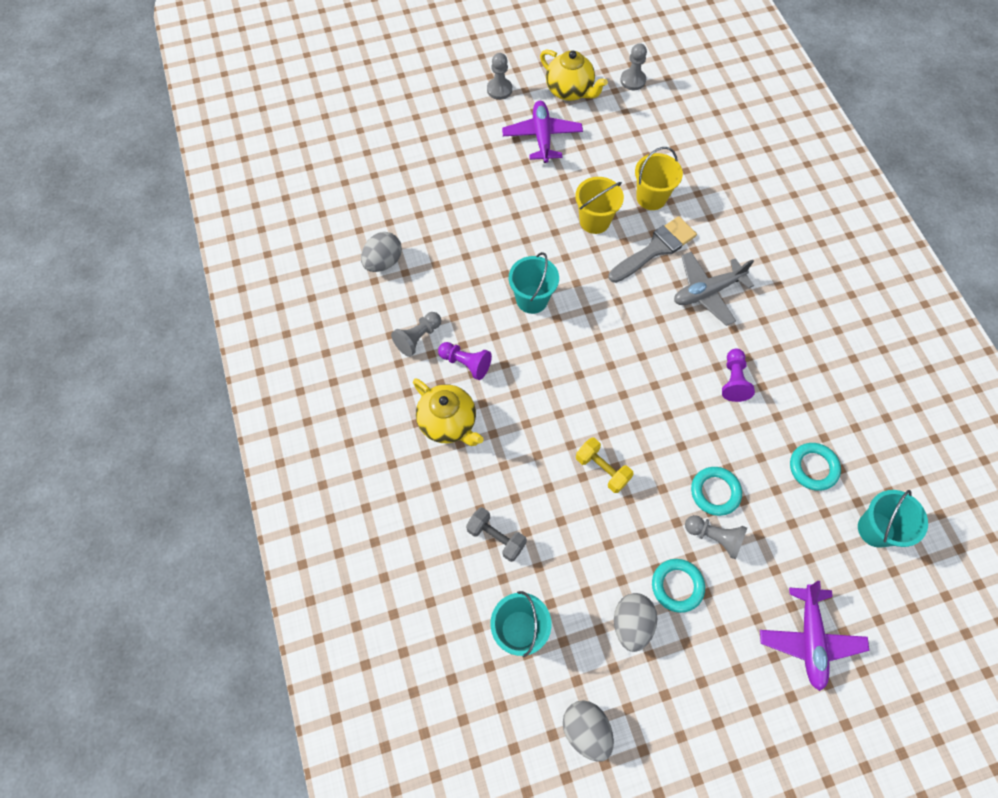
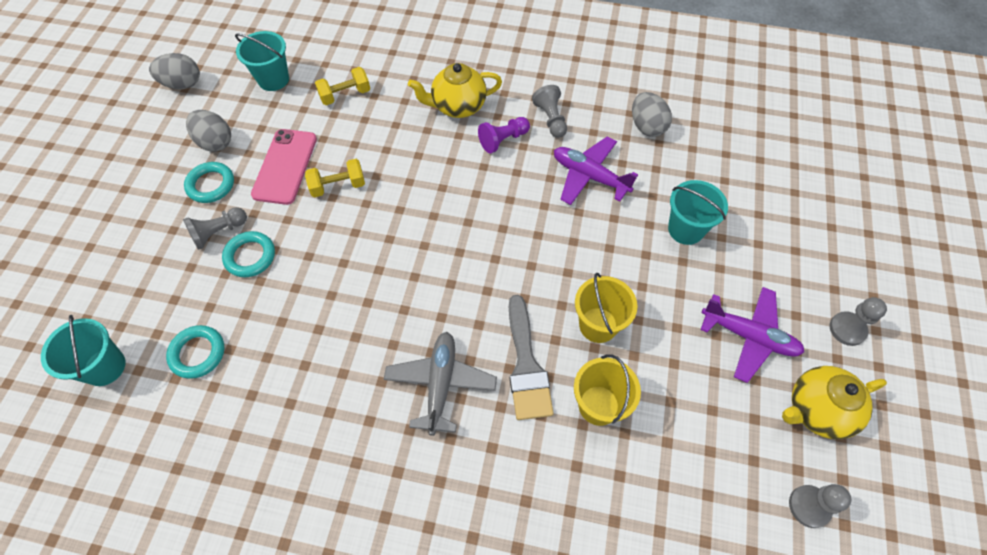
camera: 120 degrees right, 5 degrees down
(496, 537) = (345, 95): grey dumbbell -> yellow dumbbell
(532, 299) = (536, 218): turquoise bucket -> turquoise bucket (685, 229)
(613, 532) = (285, 166): none -> pink phone
(733, 380) = (330, 342): purple pawn -> none
(809, 639) = (91, 249): purple plane -> purple plane (589, 176)

